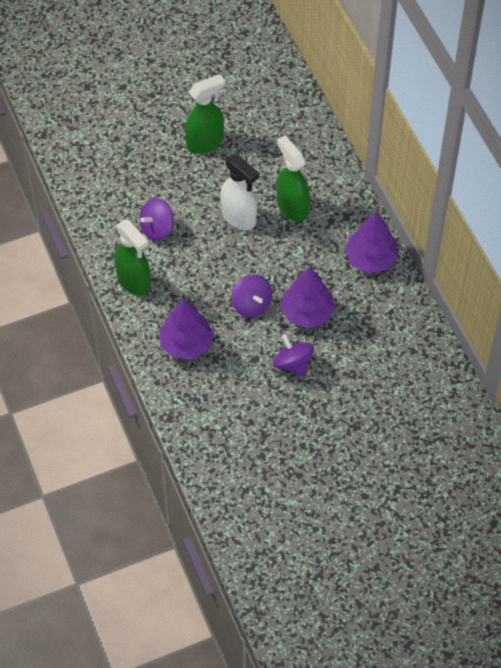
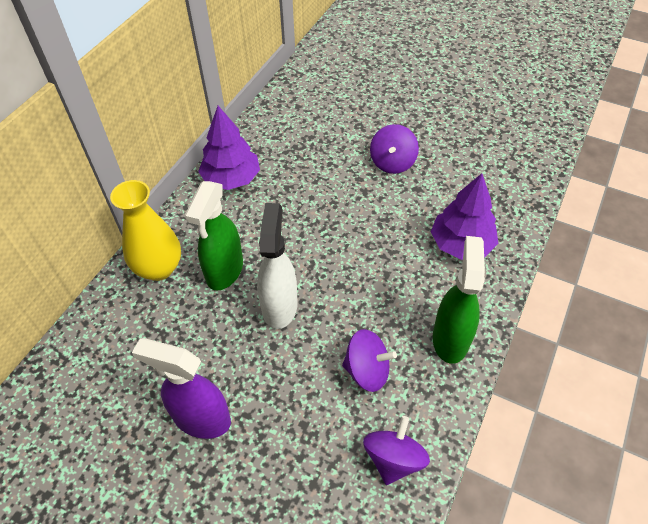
camera: 130 degrees left, 5 degrees down
(205, 142) = (201, 419): green spray bottle -> purple spray bottle
(251, 305) = (368, 226): purple spinning top -> purple spinning top (393, 459)
(307, 312) = (333, 185): purple tree -> none
(327, 177) = (159, 268): none -> yellow vase

